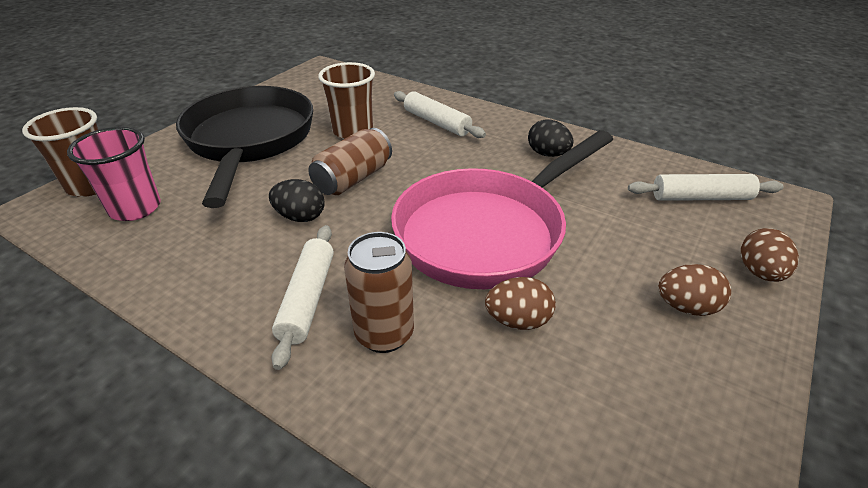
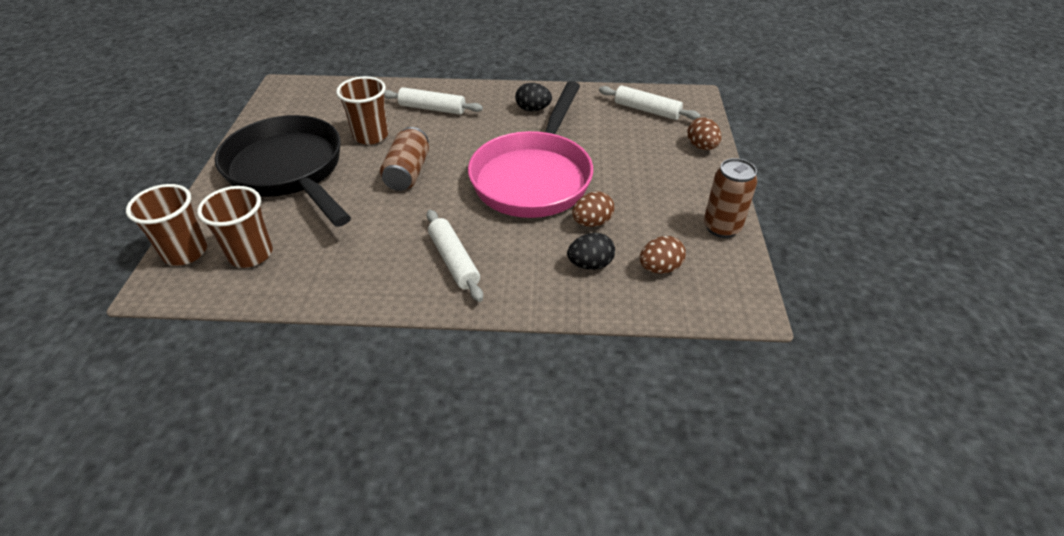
camera: 30 degrees left, 5 degrees up
(135, 208) = (251, 254): pink cup -> brown cup
(300, 217) = (395, 213): black egg -> black egg (590, 264)
(384, 334) = (521, 260): brown can -> brown can (721, 227)
(686, 307) = (675, 180): brown egg -> brown egg (659, 268)
(701, 197) = (647, 110): white rolling pin -> white rolling pin turned 60 degrees clockwise

